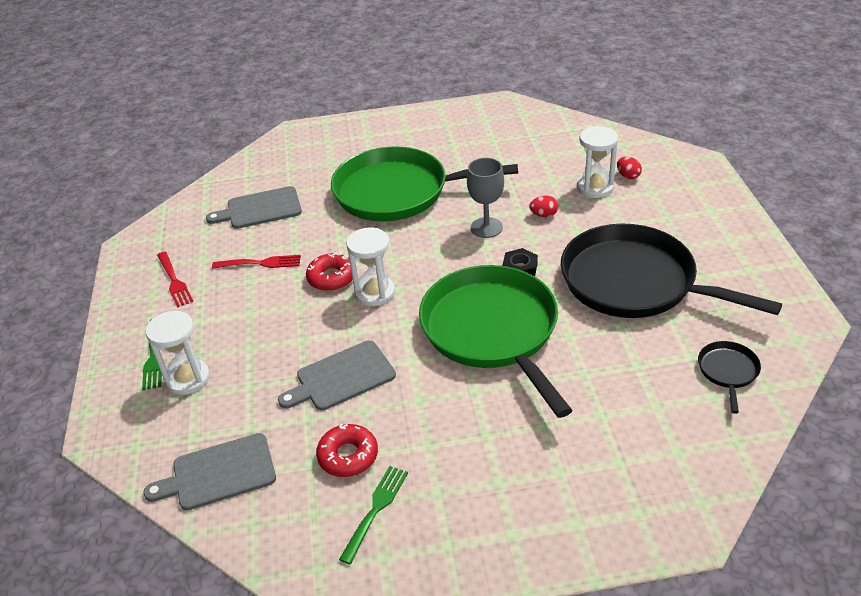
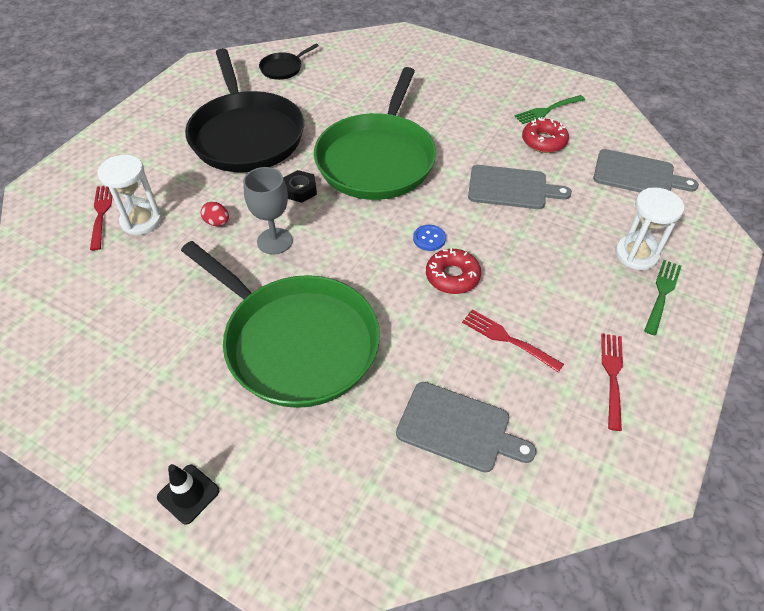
camera: 145 degrees left, 10 degrees up
(374, 293) = (429, 238): white hourglass -> blue button
(376, 125) = (188, 494): none -> black traffic cone
(628, 176) = (101, 214): red egg -> red fork

